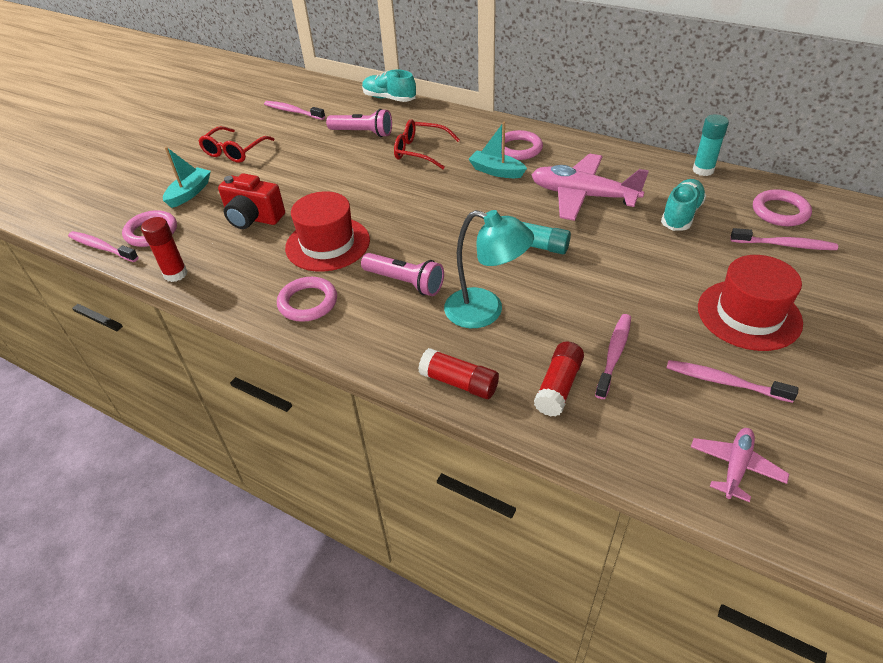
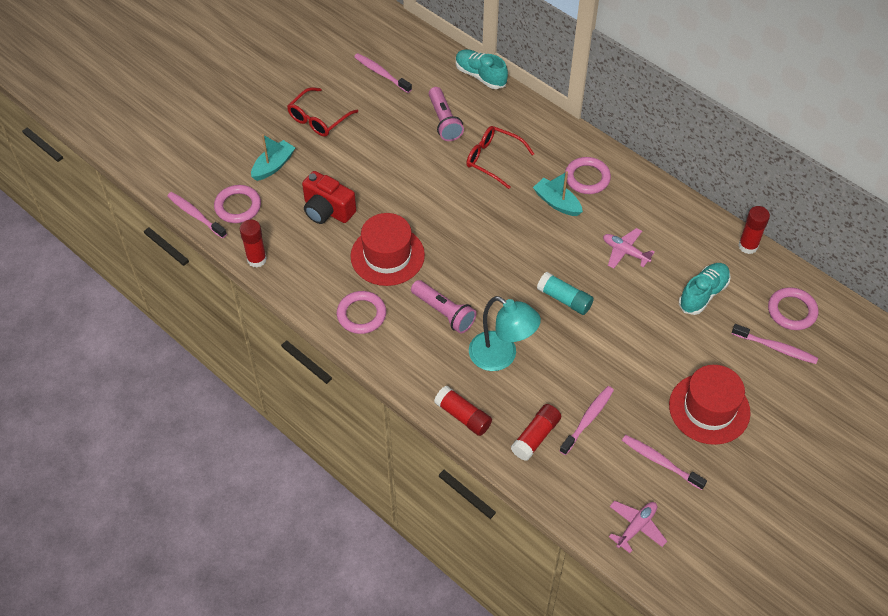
camera: 10 degrees right, 10 degrees up
(362, 133) = (444, 121): pink flashlight -> pink flashlight turned 45 degrees clockwise
(583, 196) = (625, 252): pink plane -> pink plane, size x0.53
(703, 170) = (748, 246): turquoise glue stick -> red glue stick

